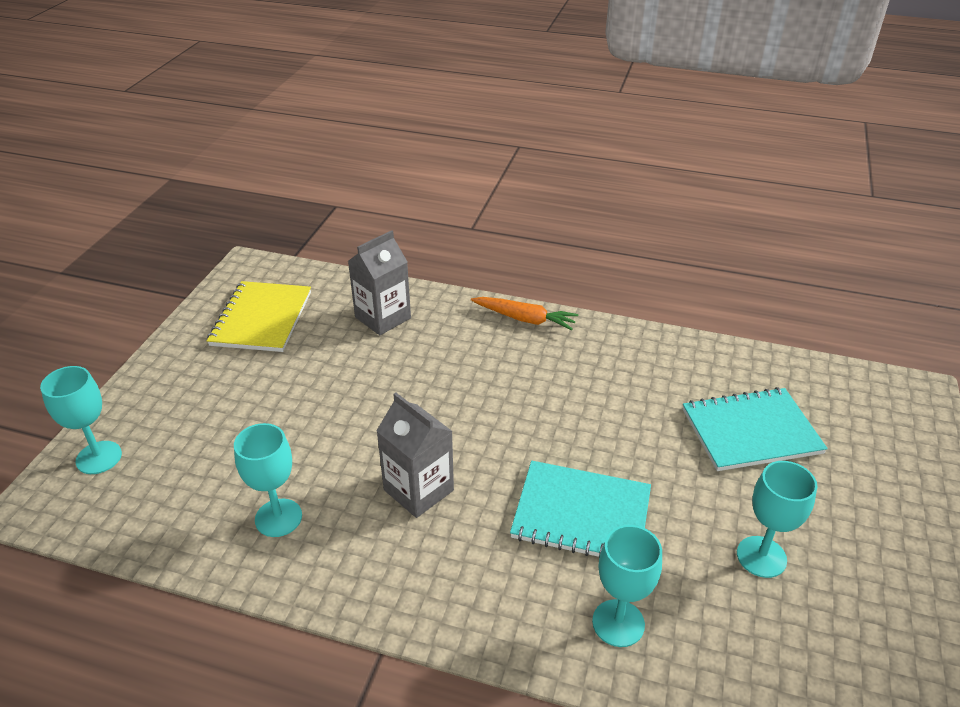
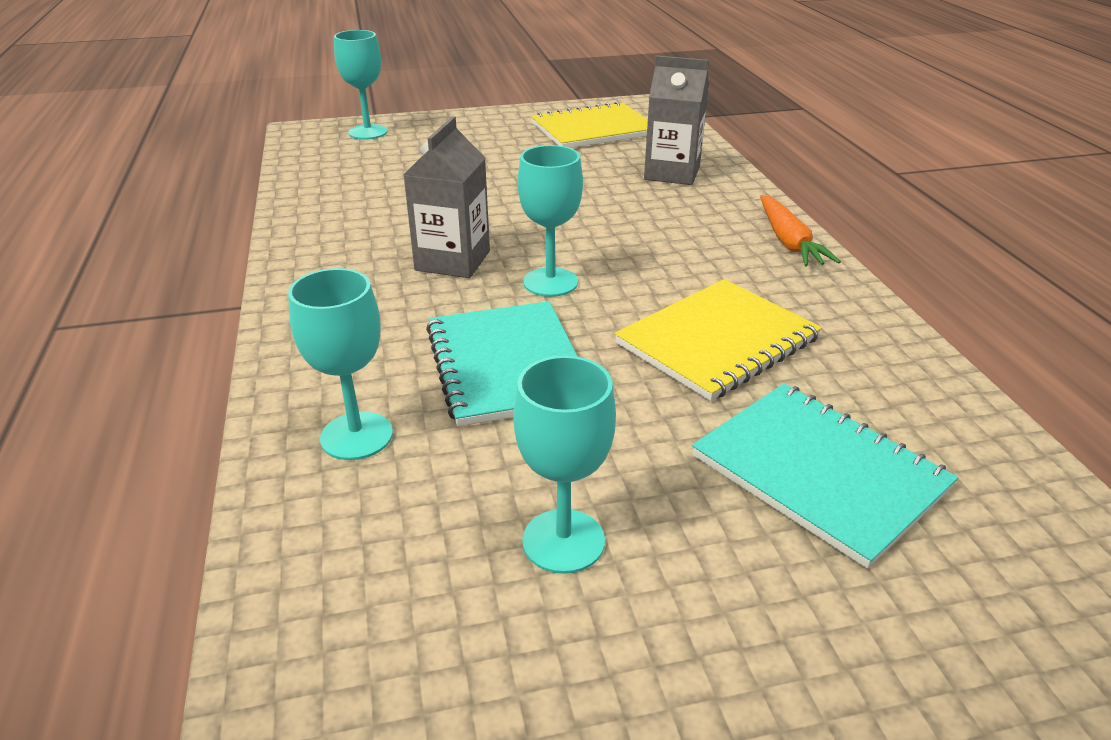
camera: 60 degrees right, 5 degrees down
(278, 518) = (361, 211): turquoise goblet -> turquoise goblet (550, 282)
(615, 407) = (717, 341): none -> yellow notebook

